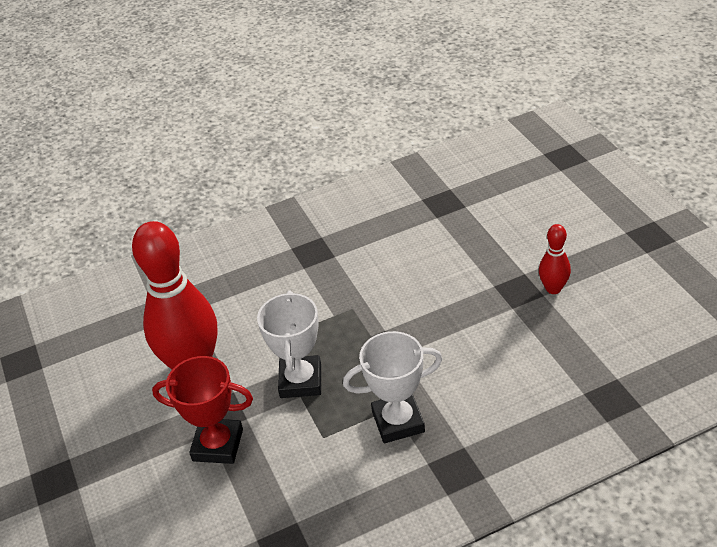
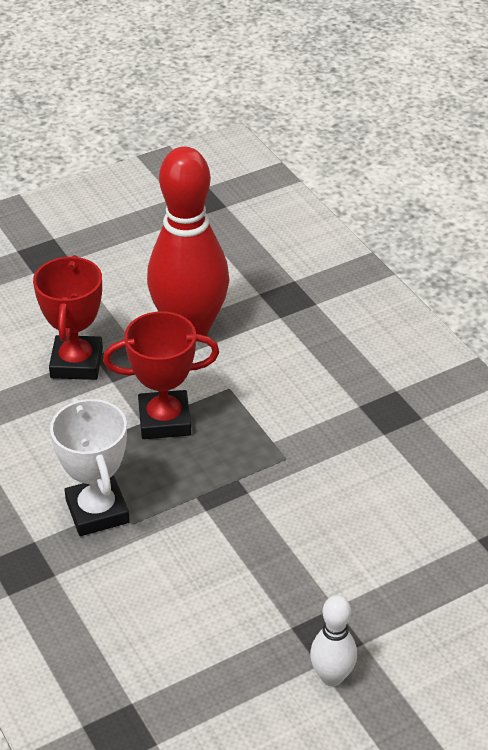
camera: 80 degrees right, 0 degrees up
(300, 381) = (164, 420): white trophy -> red trophy
(553, 288) = (332, 677): red bowling pin -> white bowling pin

